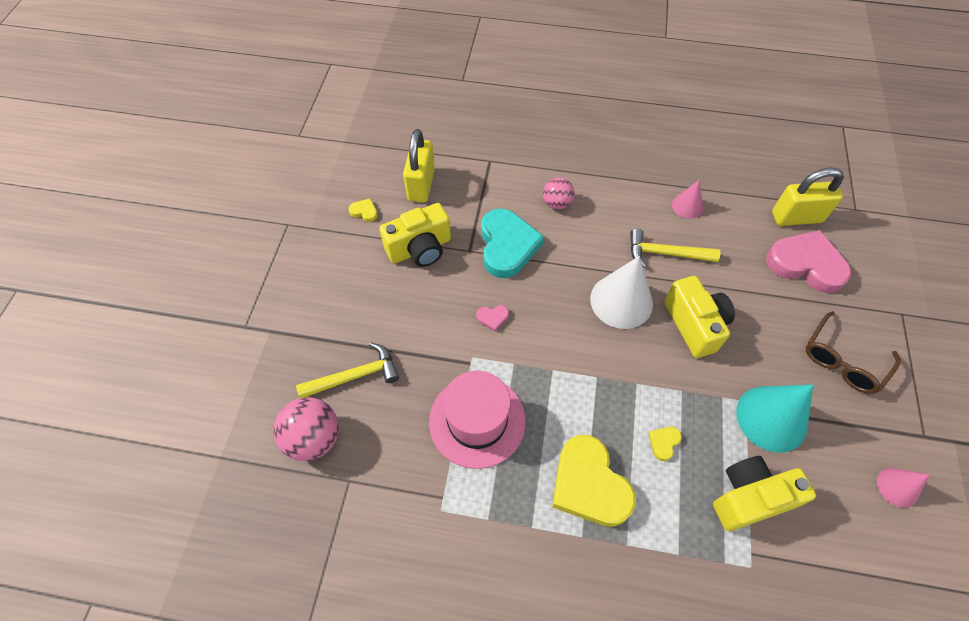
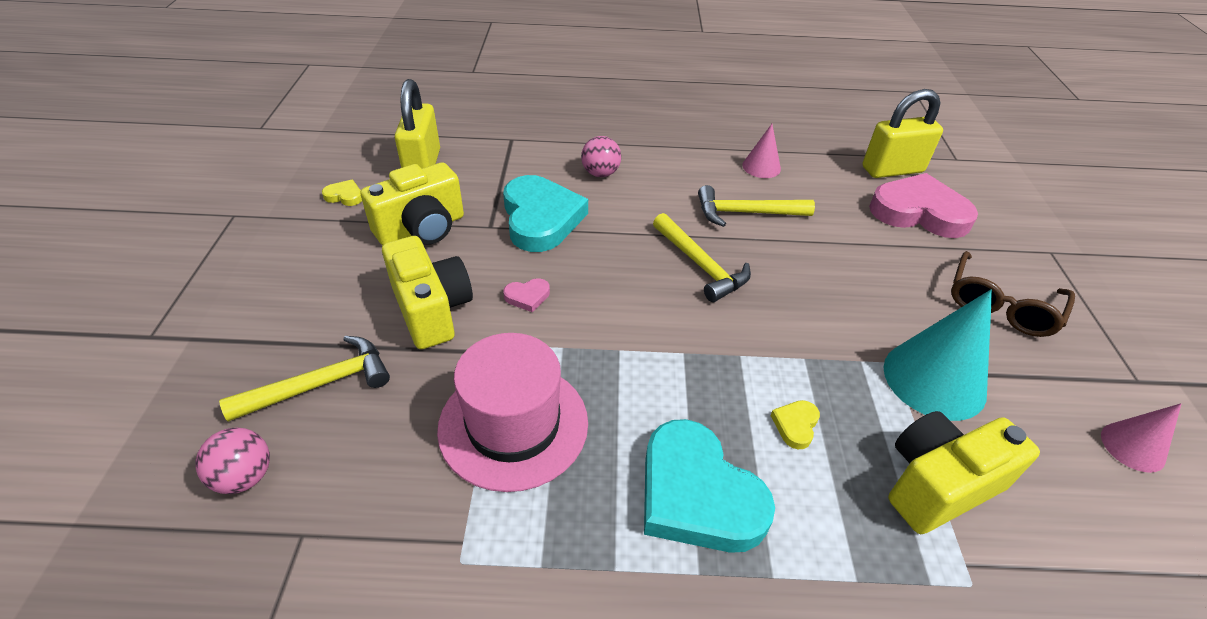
camera: 10 degrees left, 15 degrees down
(314, 438) = (245, 477): pink ball -> pink ball, size x0.63
(589, 484) = (697, 494): yellow heart -> turquoise heart
(621, 301) = (700, 265): white cone -> yellow hammer
(694, 325) = (802, 283): yellow camera -> yellow camera (431, 310)

